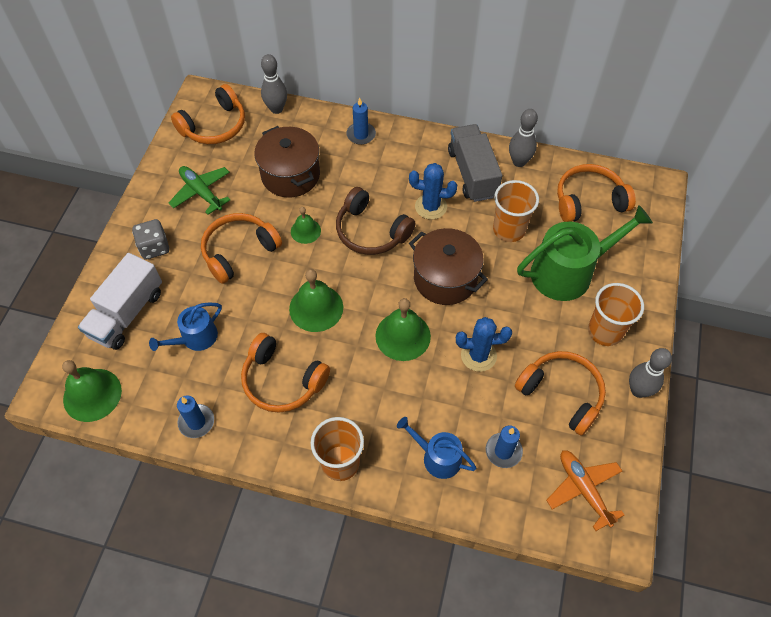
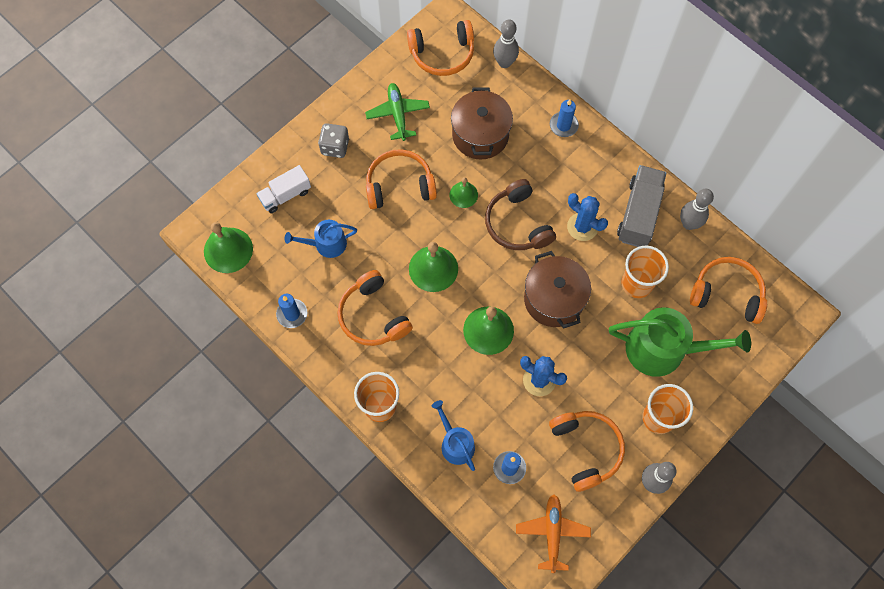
camera: 30 degrees right, 10 degrees up
(127, 314) = (285, 195): white truck -> white truck, size x0.66

